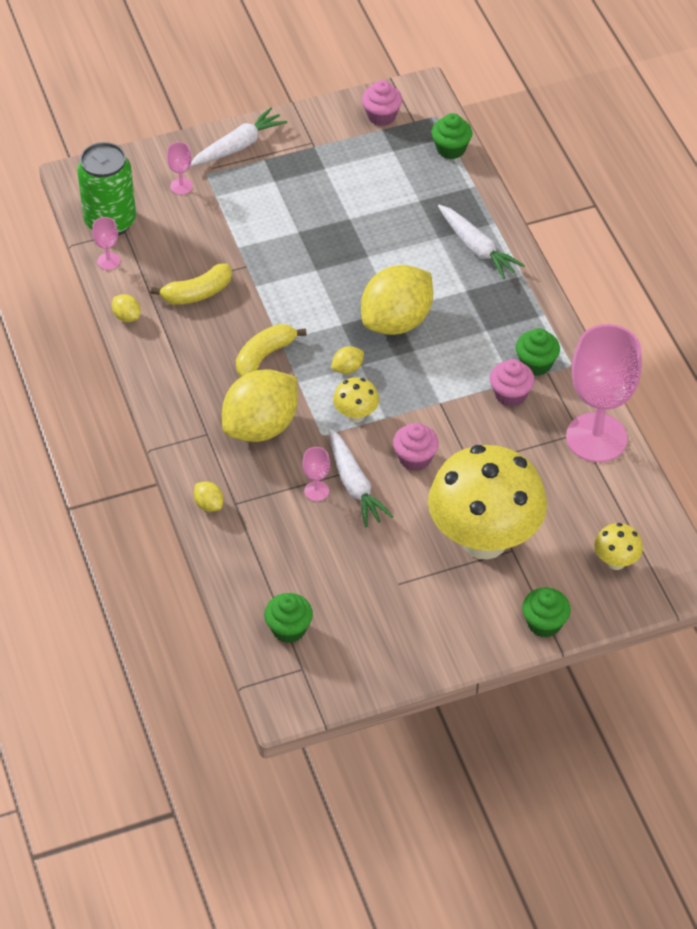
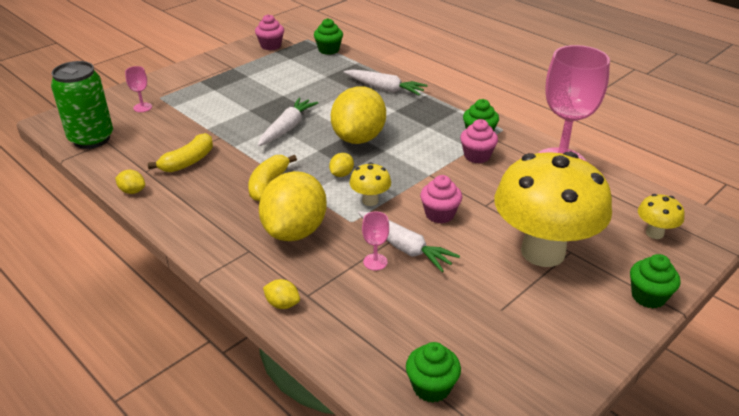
camera: 25 degrees left, 15 degrees down
(108, 261) = (100, 161): pink goblet -> none
(238, 146) = (176, 79): white carrot -> white carrot (287, 128)

